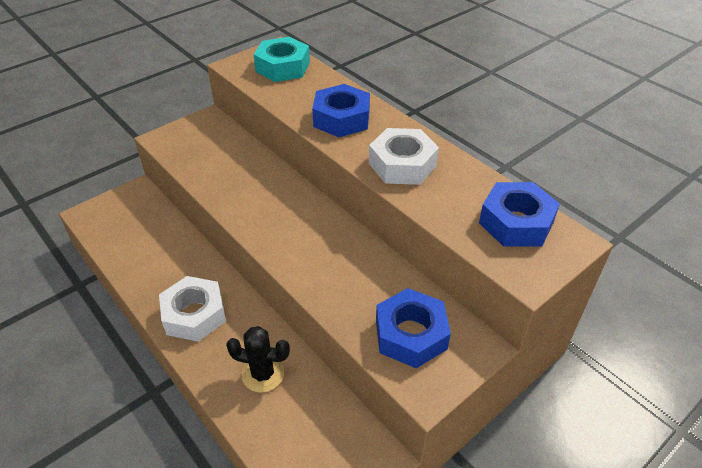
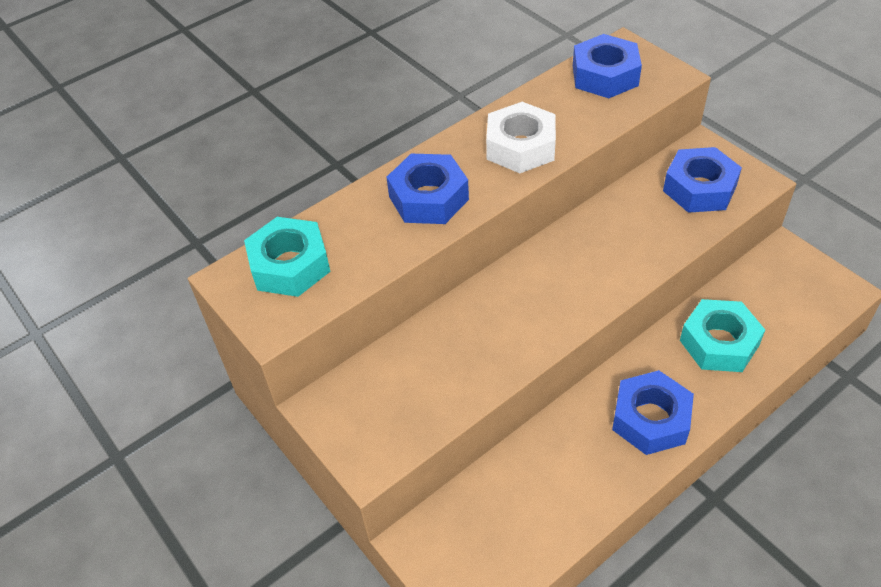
camera: 85 degrees left, 5 degrees up
(194, 315) = (650, 419): white nut -> blue nut
(263, 374) = (719, 343): black cactus -> turquoise nut

